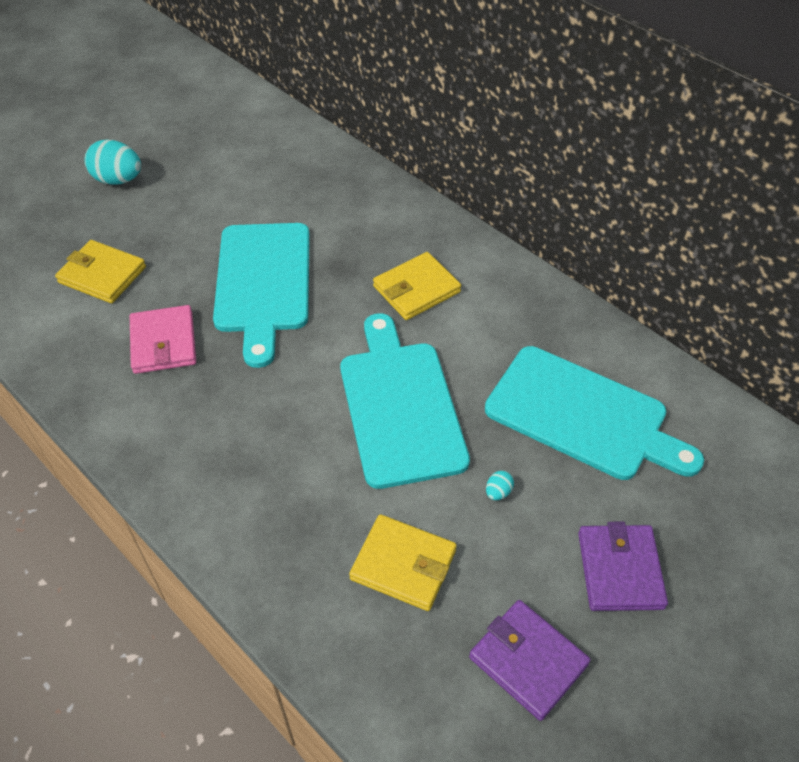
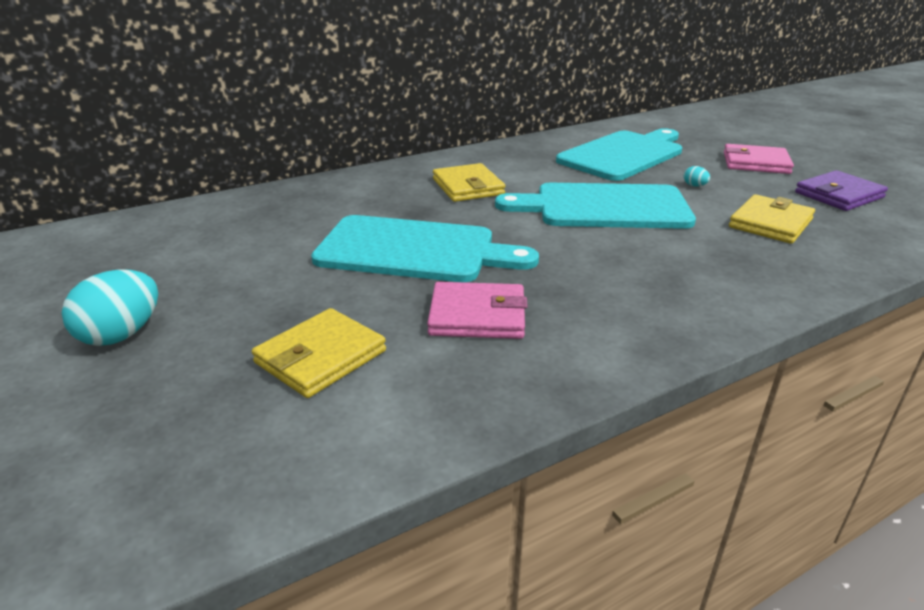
camera: 75 degrees left, 20 degrees down
(620, 570) = (755, 163): purple wallet -> pink wallet

